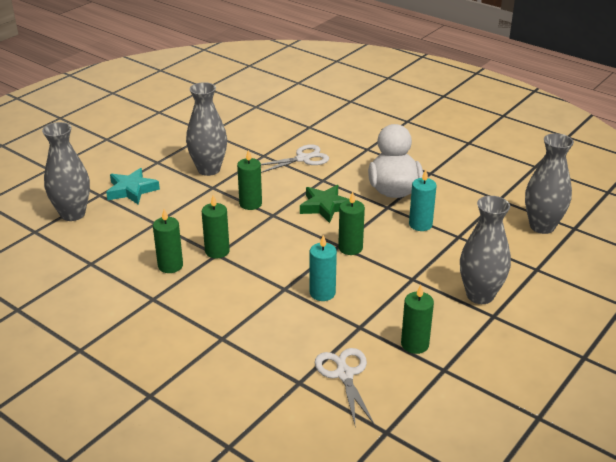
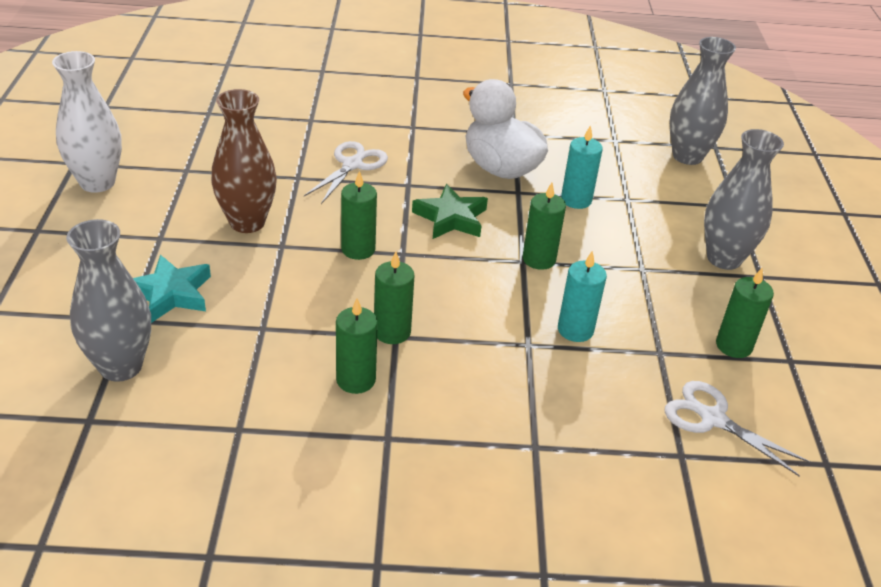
camera: 40 degrees left, 5 degrees up
(158, 125) = (97, 183): none -> white vase
(209, 169) = (247, 222): grey vase -> brown vase

